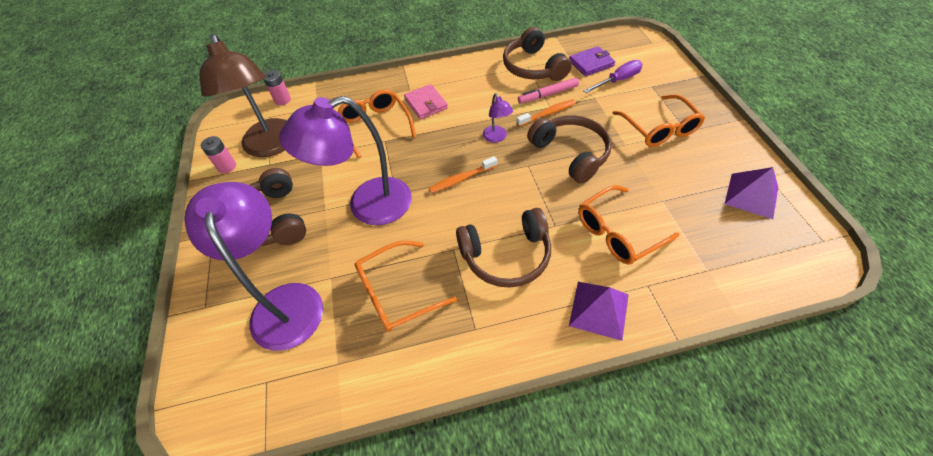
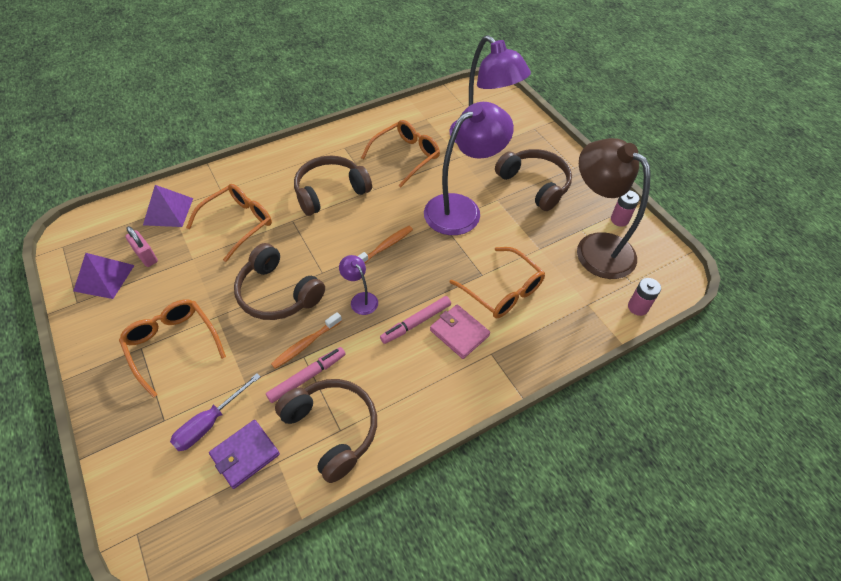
camera: 160 degrees right, 0 degrees up
(456, 115) = (416, 323): none -> pink marker
(599, 310) = (259, 170): purple pyramid -> purple pyramid (168, 211)
(714, 211) = (146, 256): none -> pink padlock

